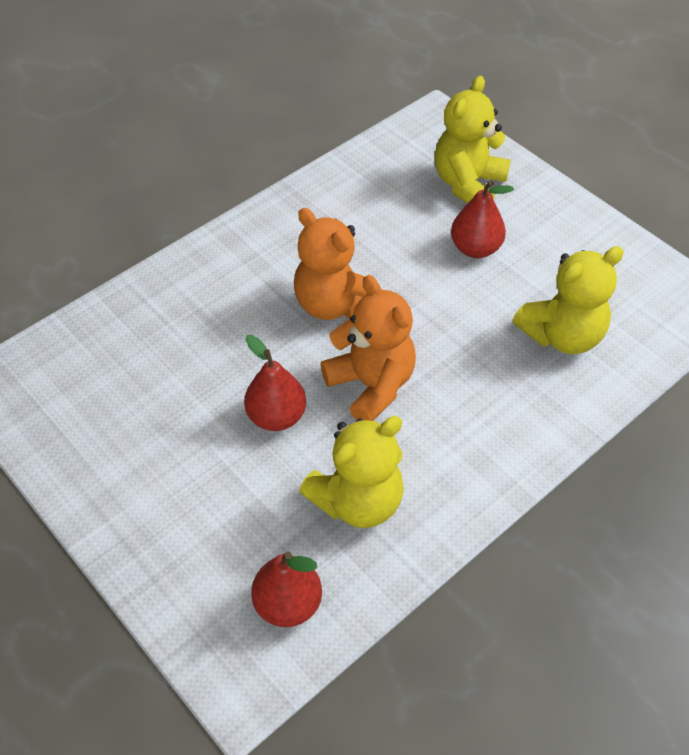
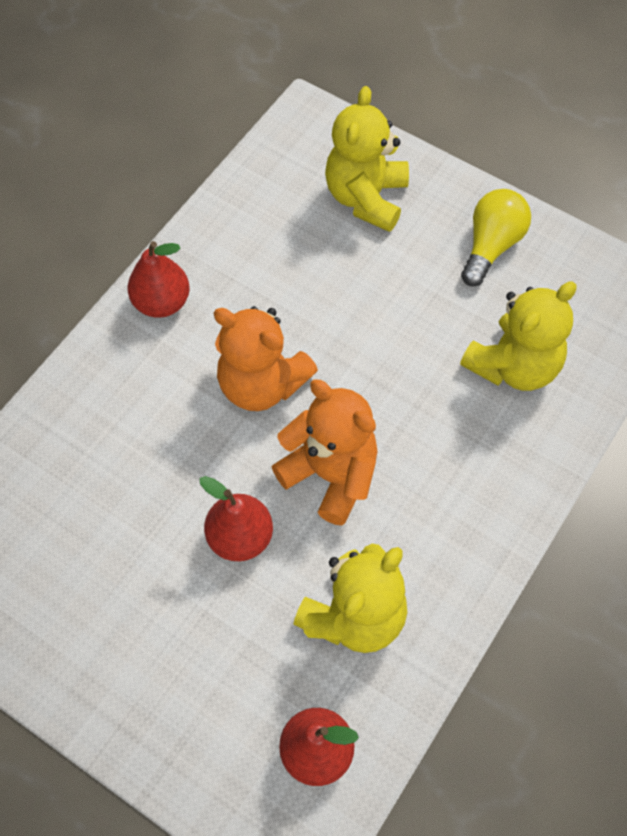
camera: 15 degrees left, 10 degrees up
(475, 248) = (395, 279): red pear -> red pear (161, 302)
(568, 240) = (491, 246): none -> yellow light bulb

